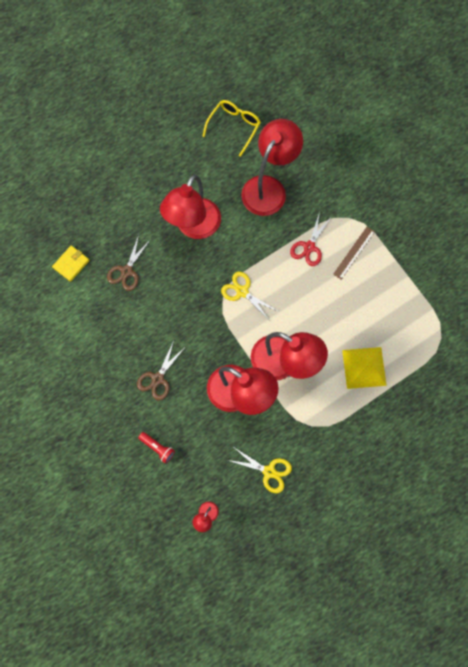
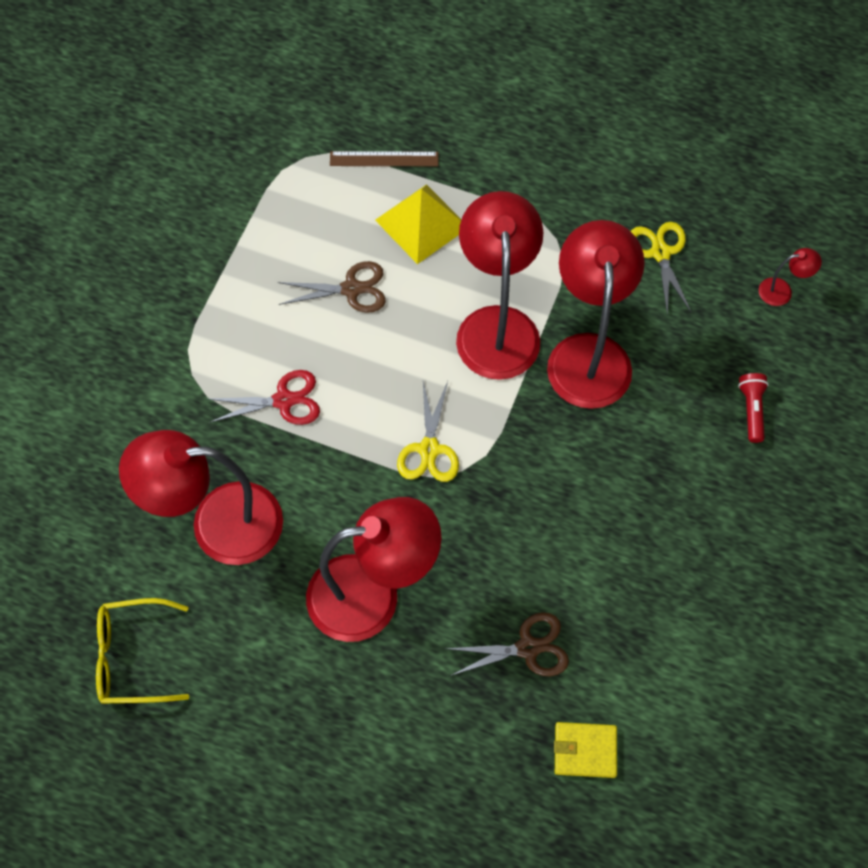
camera: 125 degrees left, 10 degrees down
(158, 378) = (657, 478): brown scissors -> brown scissors (351, 289)
(354, 252) = (249, 334): brown ruler -> brown ruler (384, 159)

